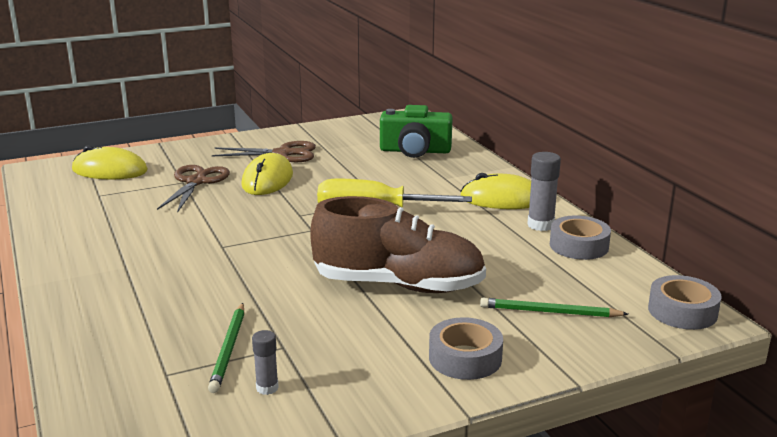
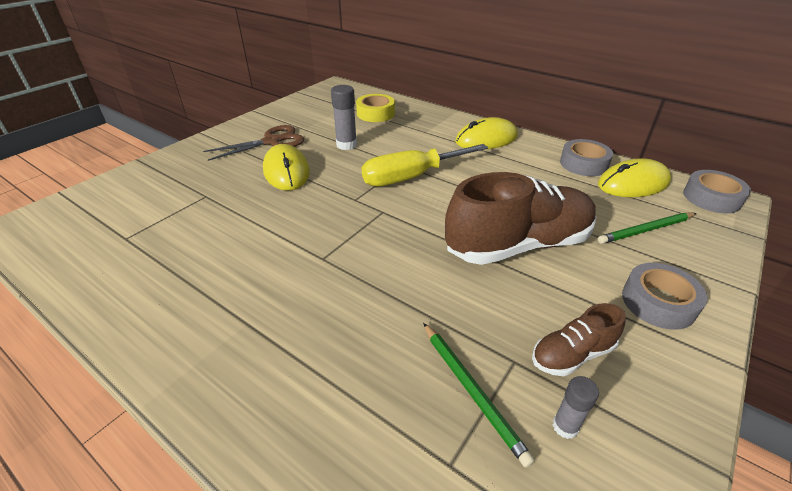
camera: 30 degrees left, 15 degrees up
(110, 170) = (111, 204): yellow mouse -> yellow mouse (633, 183)
(196, 182) = (220, 192): brown scissors -> none
(333, 359) = (572, 354): none -> brown shoe
(415, 151) = (375, 114): green camera -> yellow tape
(540, 225) = (538, 154): grey glue stick -> grey glue stick (346, 145)

